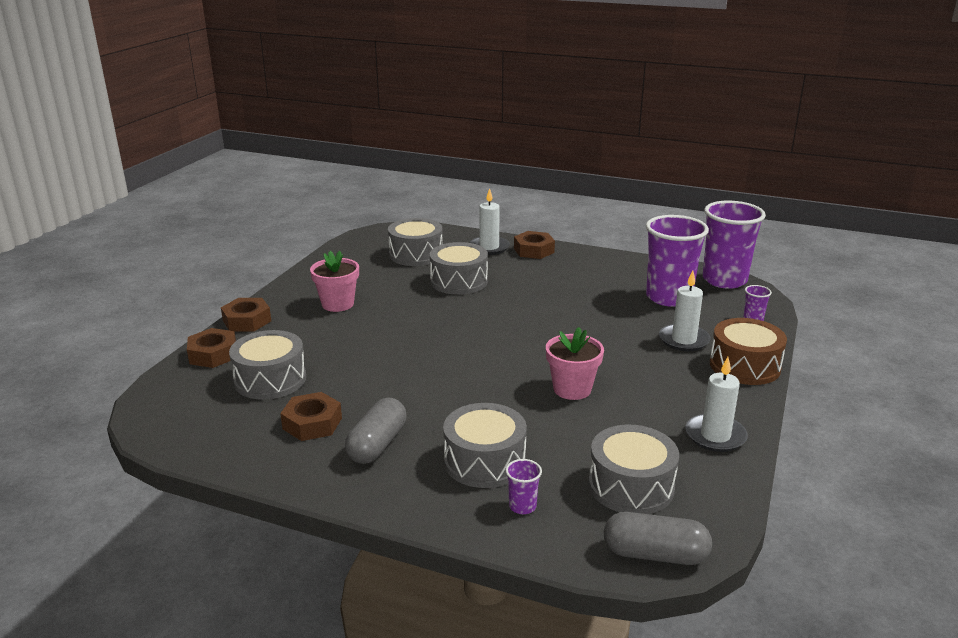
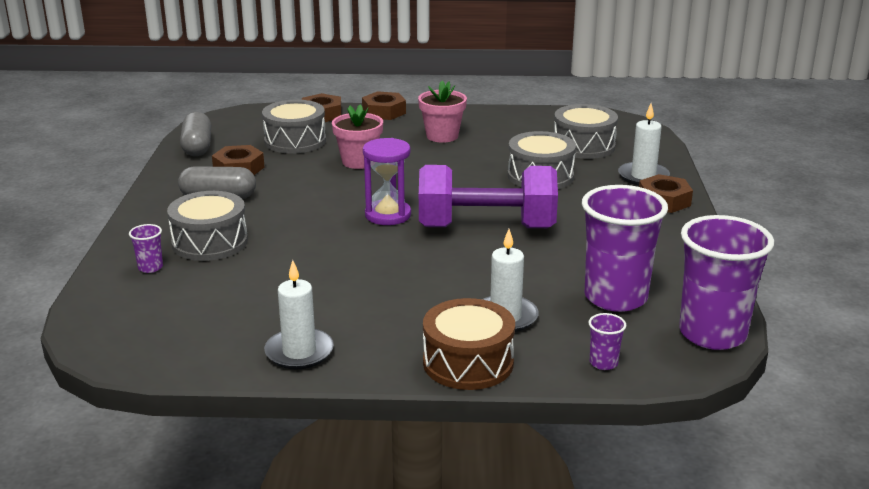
camera: 70 degrees right, 0 degrees up
(486, 357) = (388, 215): none -> purple hourglass
(537, 320) = (486, 227): none -> purple dumbbell
(572, 389) = (351, 264): pink flower pot -> pink flower pot (359, 162)
(631, 486) = (194, 313): grey drum -> none
(655, 554) = (96, 334): grey capsule -> grey capsule (197, 147)

